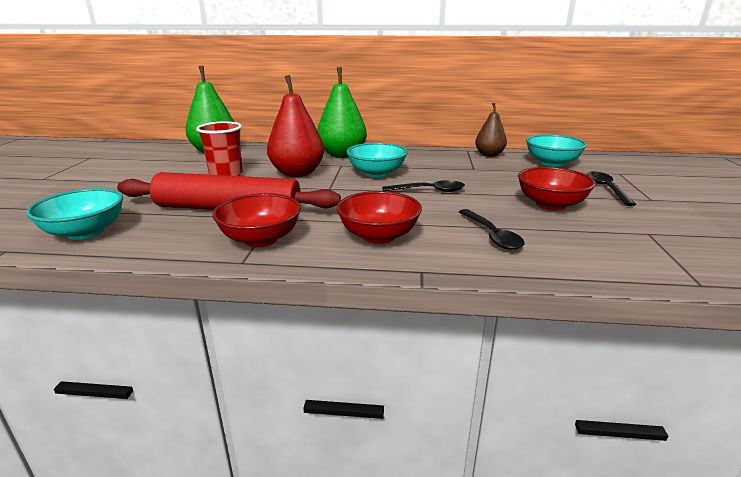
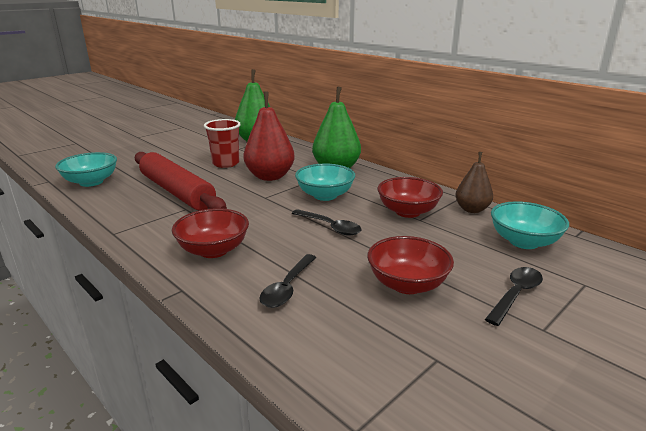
camera: 40 degrees right, 0 degrees up
(261, 239) = (150, 222): red bowl -> red bowl (407, 212)

